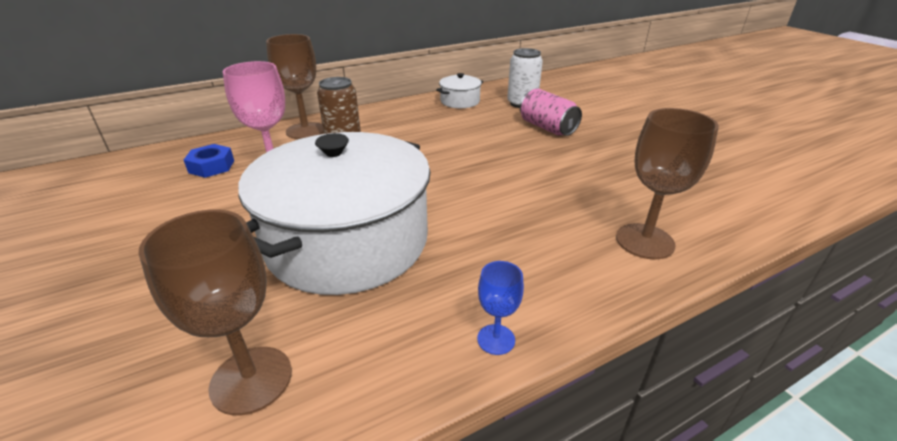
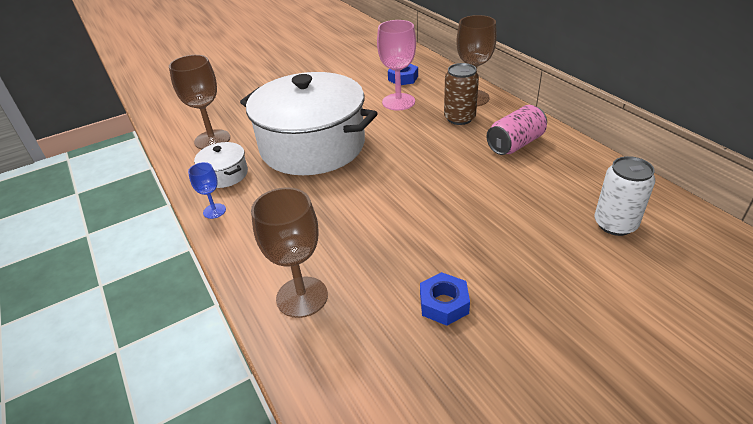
camera: 90 degrees right, 5 degrees up
(460, 101) = (591, 173): white pot -> white pot (225, 174)
(547, 128) = (540, 245): pink can -> pink can (515, 144)
(623, 168) = (444, 304): none -> blue nut

